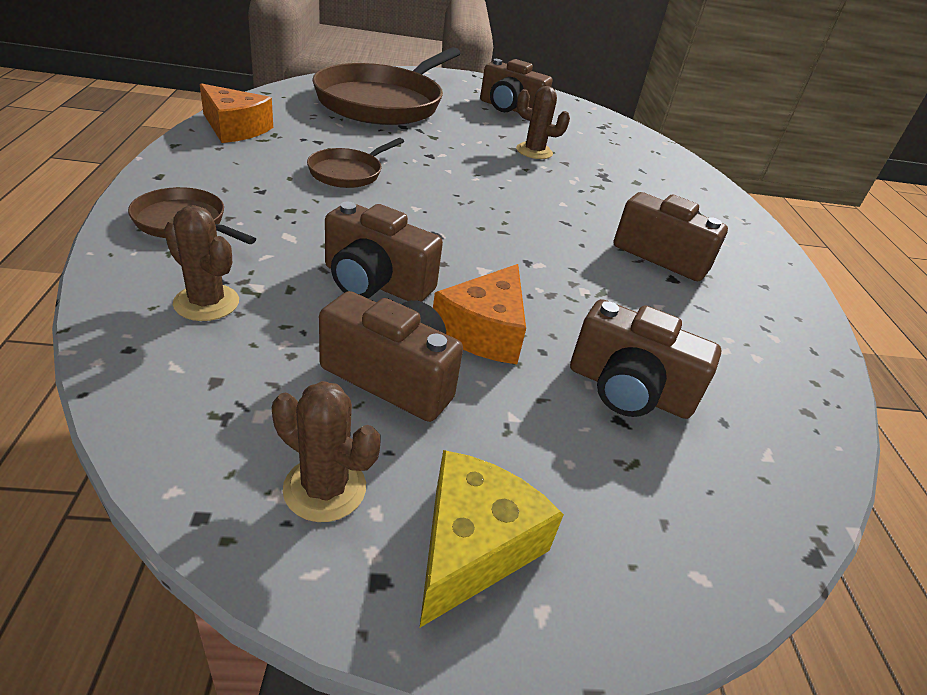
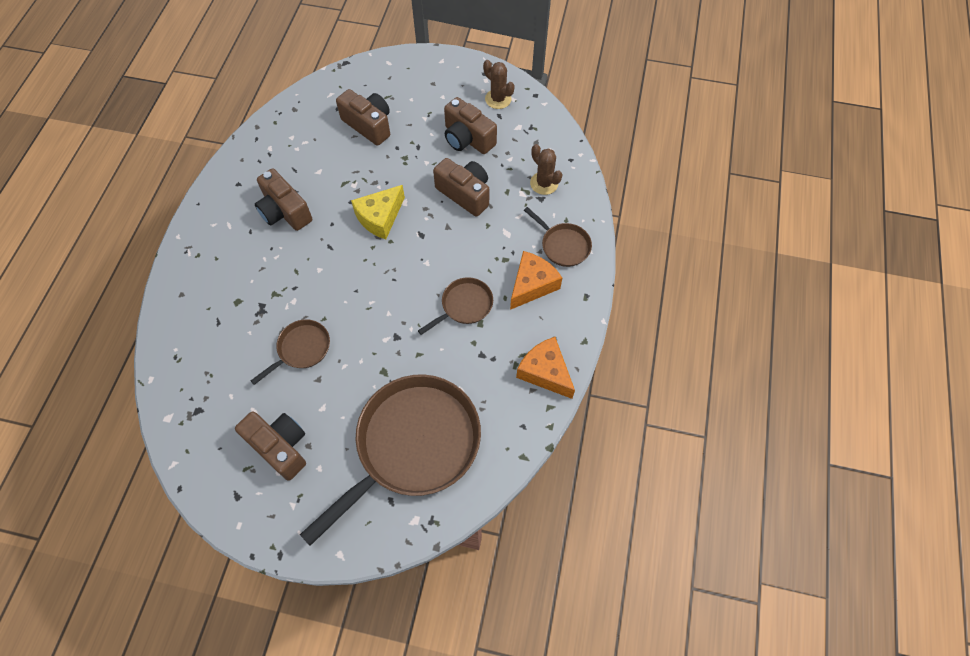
camera: 160 degrees left, 25 degrees up
(473, 546) = (455, 78): yellow cheese -> yellow cheese (380, 217)
(484, 331) = (420, 160): orange cheese -> orange cheese (532, 285)
(534, 151) = (301, 349): brown cactus -> brown pan

